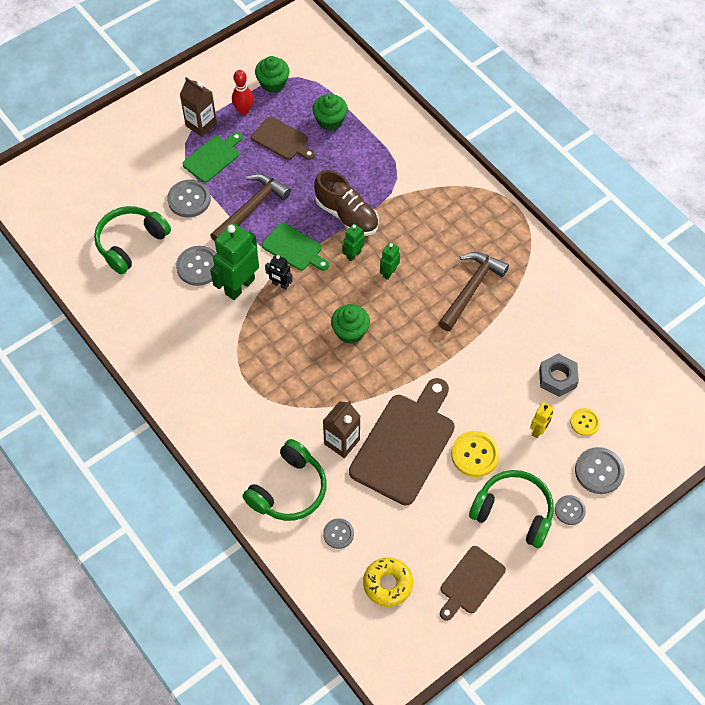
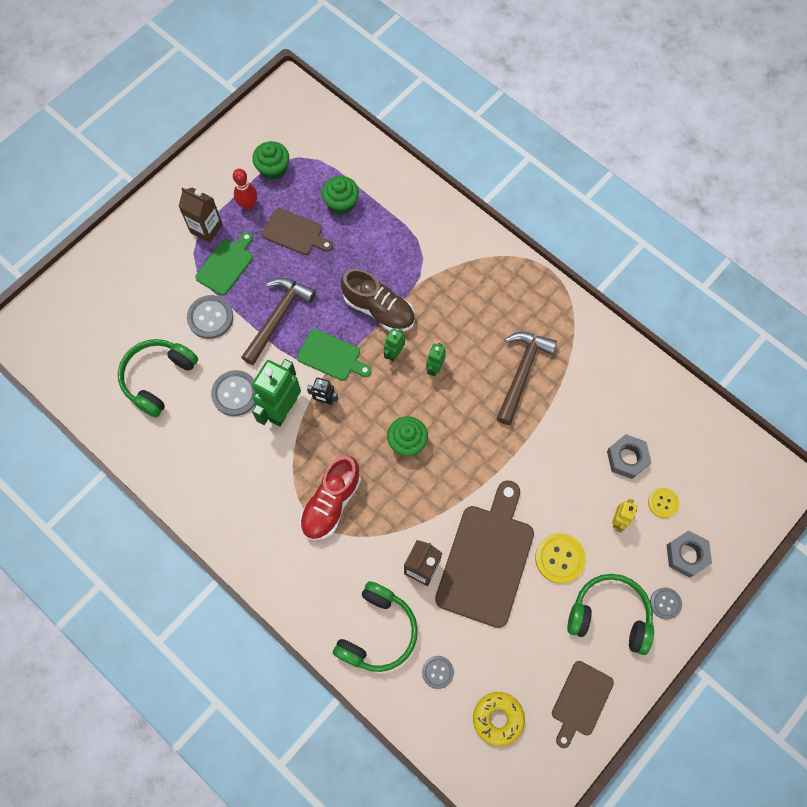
camera: 10 degrees left, 10 degrees up
(268, 373) = (331, 503): none -> red shoe
(599, 471) = (686, 555): grey button -> grey nut

